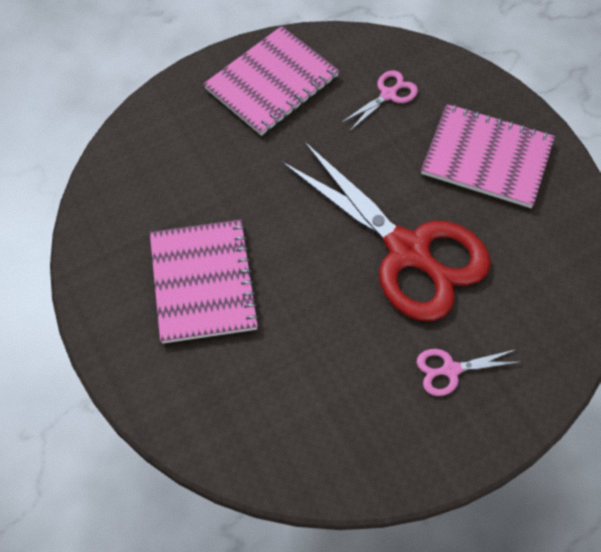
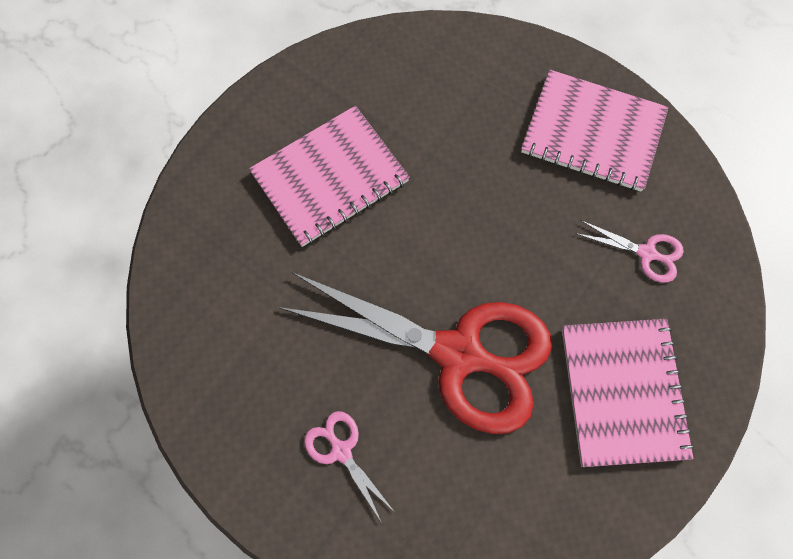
camera: 65 degrees right, 10 degrees up
(408, 251) = (459, 353): red scissors -> red scissors turned 90 degrees counterclockwise

